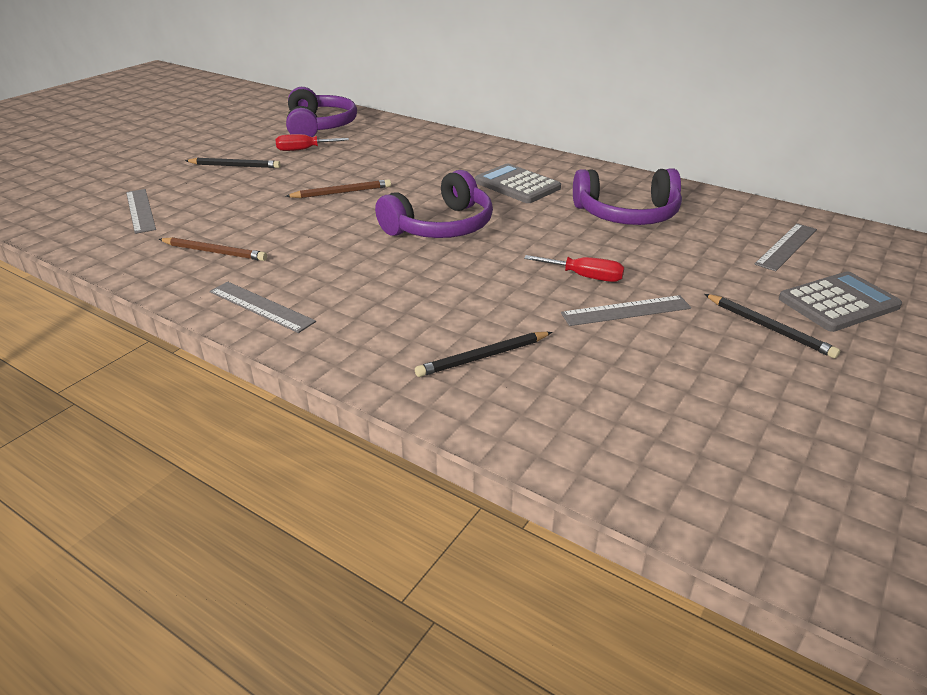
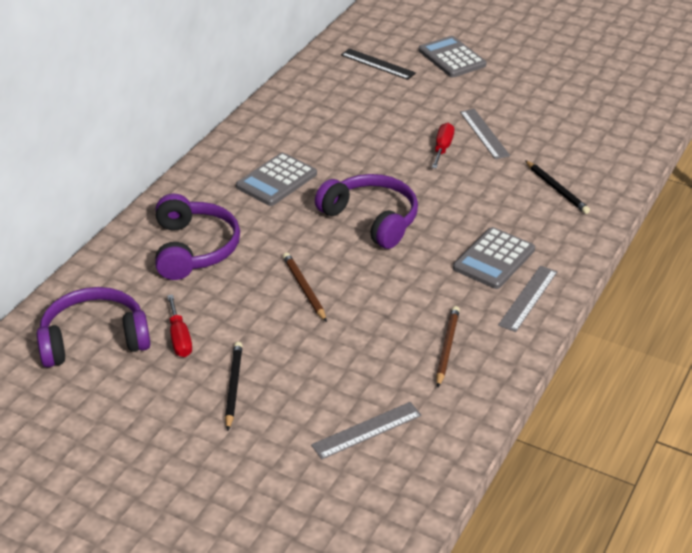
camera: 95 degrees left, 5 degrees up
(344, 291) = (493, 259): none -> grey calculator
(627, 214) = (333, 125): purple headphones -> purple headphones (194, 248)
(769, 328) = (489, 85): black pencil -> none
(786, 246) = (378, 64): grey ruler -> black ruler

